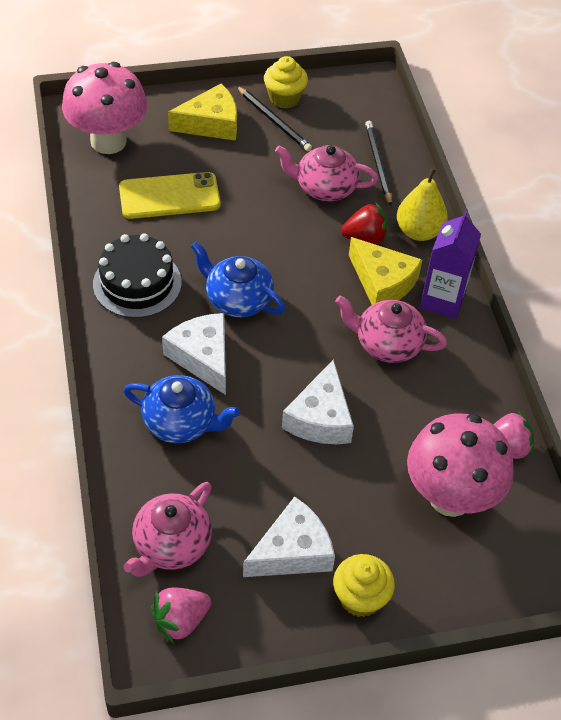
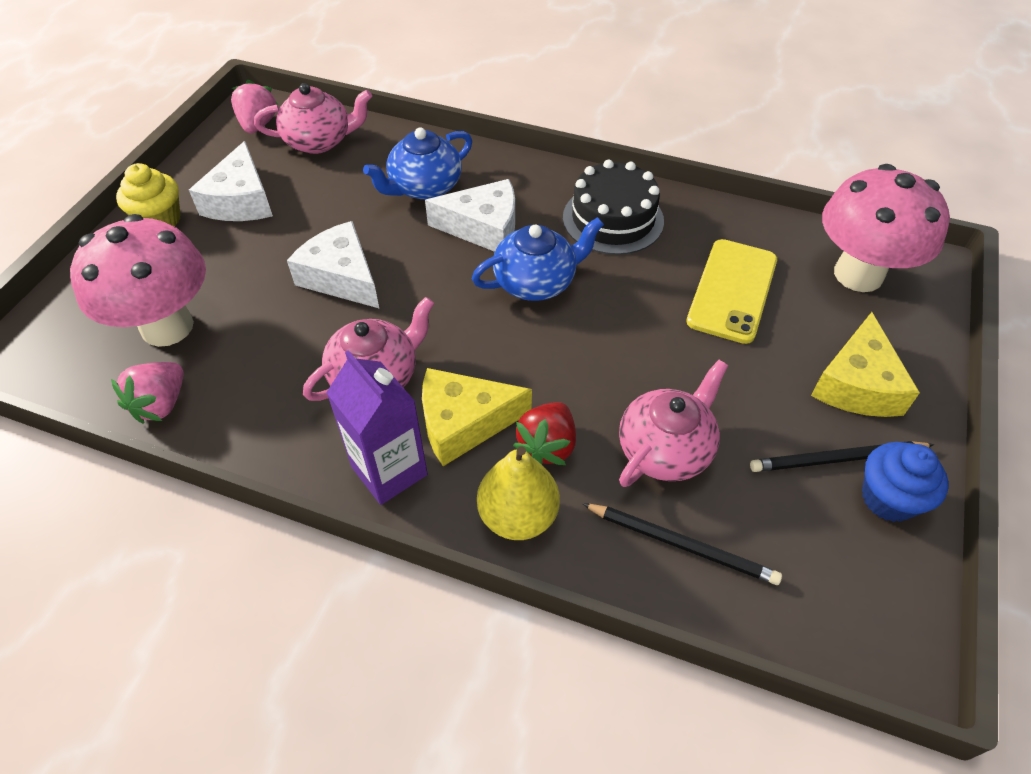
camera: 125 degrees right, 0 degrees up
(171, 545) = (320, 141): pink teapot -> pink teapot turned 105 degrees clockwise
(284, 98) = (888, 498): yellow cupcake -> blue cupcake

